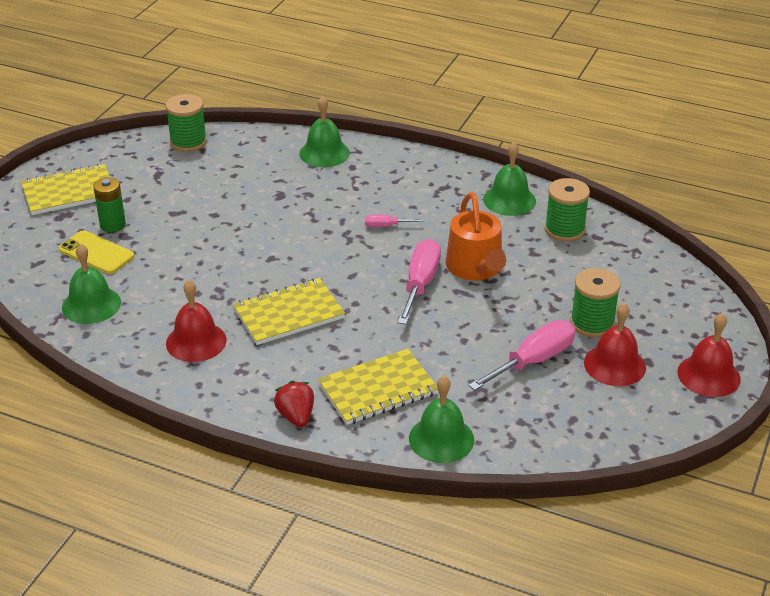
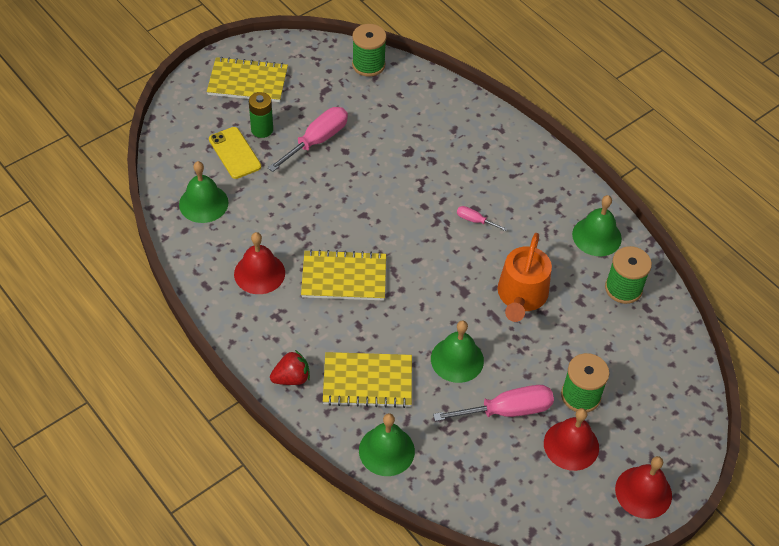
camera: 25 degrees right, 15 degrees up
(296, 416) = (291, 378): red strawberry -> red strawberry turned 60 degrees clockwise
(324, 153) = (472, 121): green bell -> green bell (457, 359)
(420, 284) = (465, 292): pink screwdriver -> pink screwdriver (317, 141)

